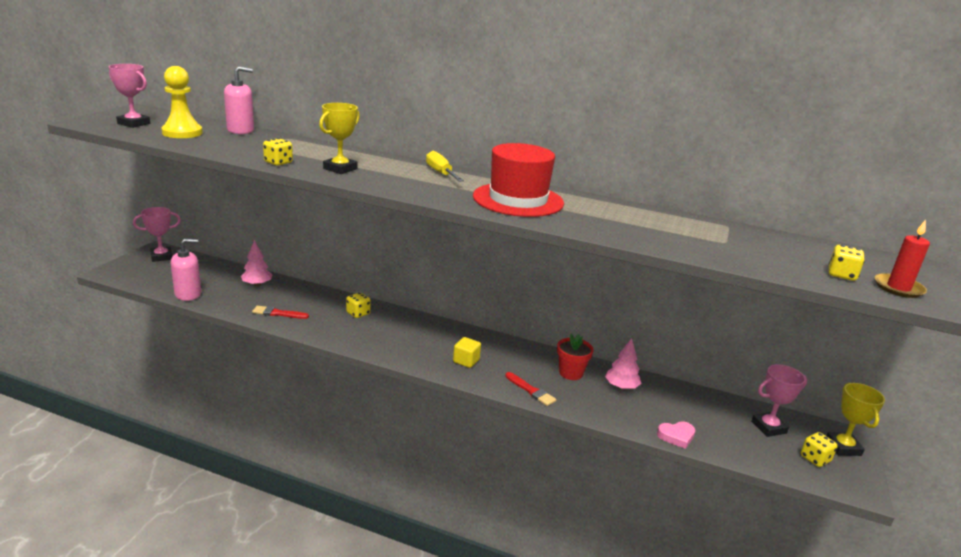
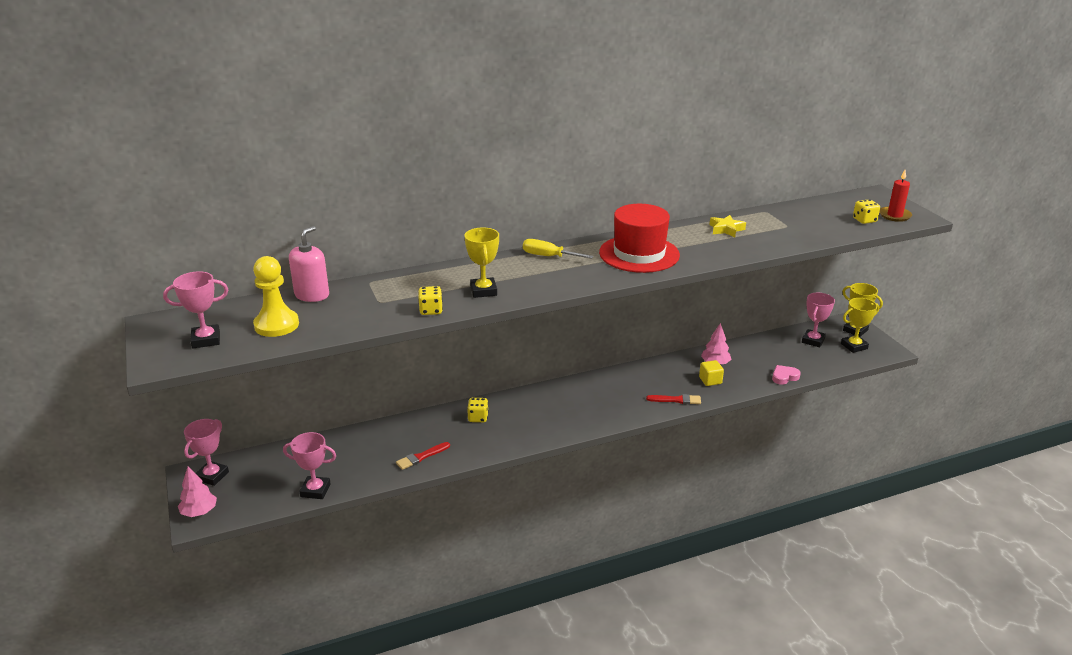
camera: 40 degrees left, 5 degrees up
(188, 294) = (315, 490): pink soap dispenser -> pink trophy
(257, 284) = (354, 445): pink tree -> pink tree (199, 512)
(466, 361) = (609, 405): yellow cube -> yellow cube (710, 380)
(571, 373) = (677, 372): red flower pot -> none
(648, 219) = (726, 229): none -> yellow star
(676, 436) = (784, 377): pink heart -> pink heart turned 150 degrees counterclockwise
(815, 459) = (854, 346): yellow dice -> yellow trophy

